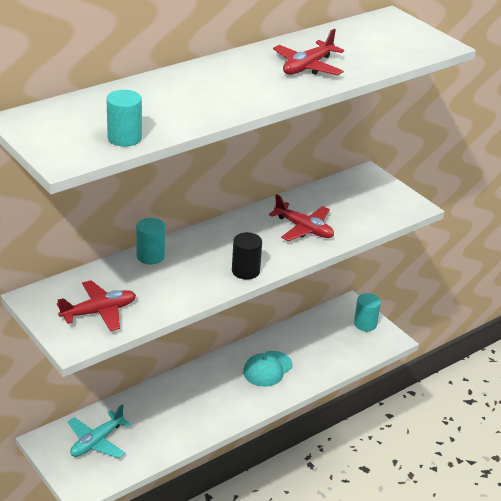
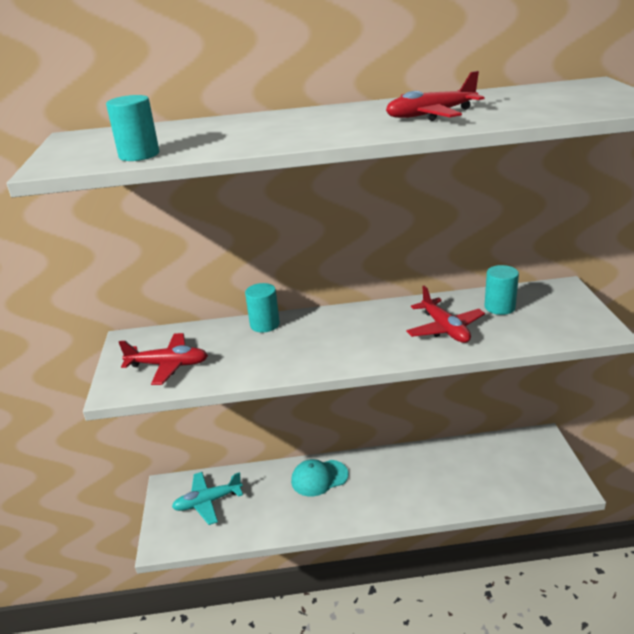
camera: 35 degrees right, 5 degrees down
(245, 271) = (345, 358): black cylinder -> none
(267, 369) = (413, 480): turquoise cap -> turquoise cap (319, 478)
(365, 324) = (550, 462): turquoise cylinder -> turquoise cylinder (499, 307)

